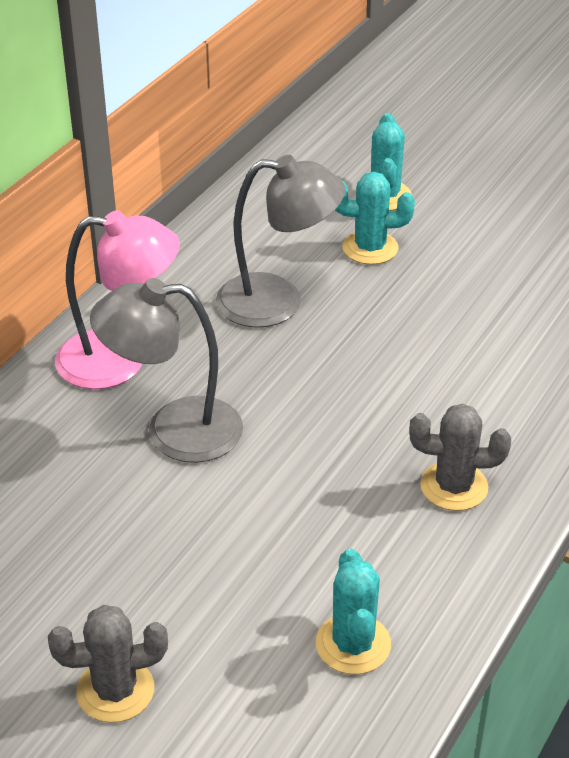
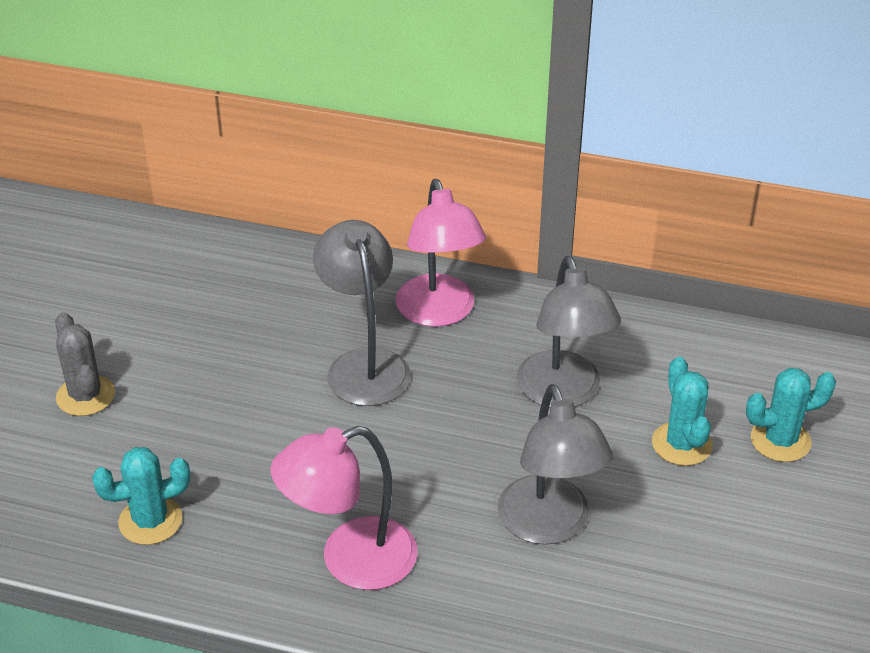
camera: 75 degrees right, 0 degrees up
(444, 346) = (549, 526): none -> grey lamp
(454, 486) = (350, 560): grey cactus -> pink lamp

